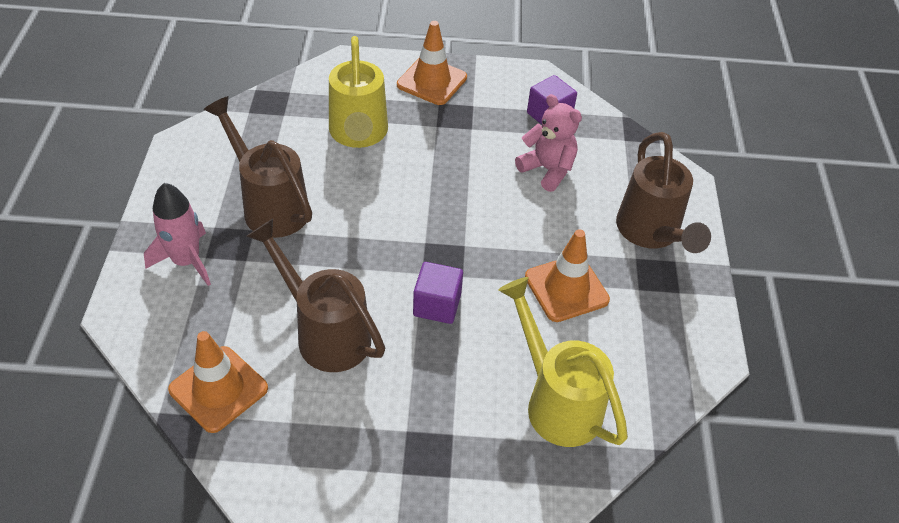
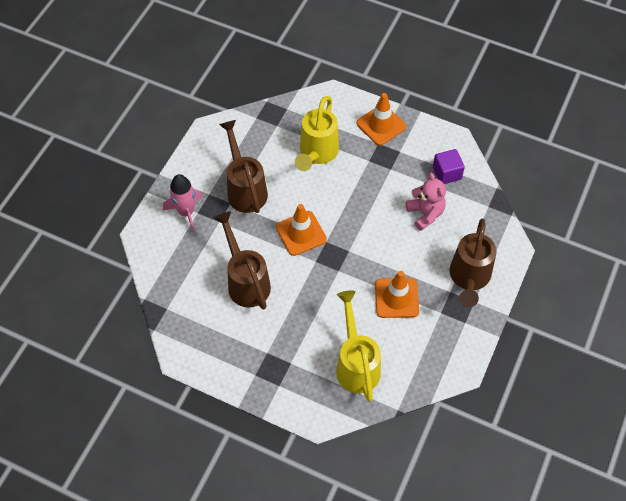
camera: 25 degrees right, 10 degrees up
(218, 389) = (178, 296): orange traffic cone -> orange traffic cone (301, 233)
(437, 305) = (315, 284): purple cube -> none

